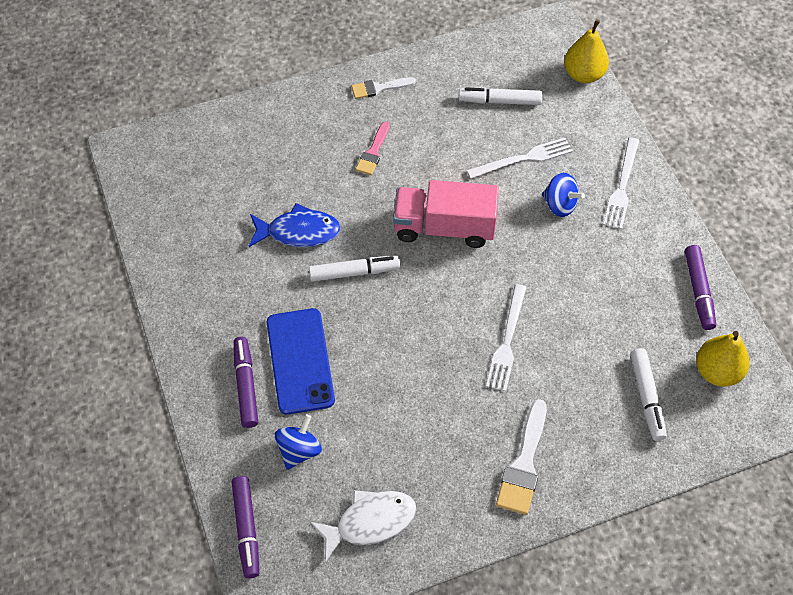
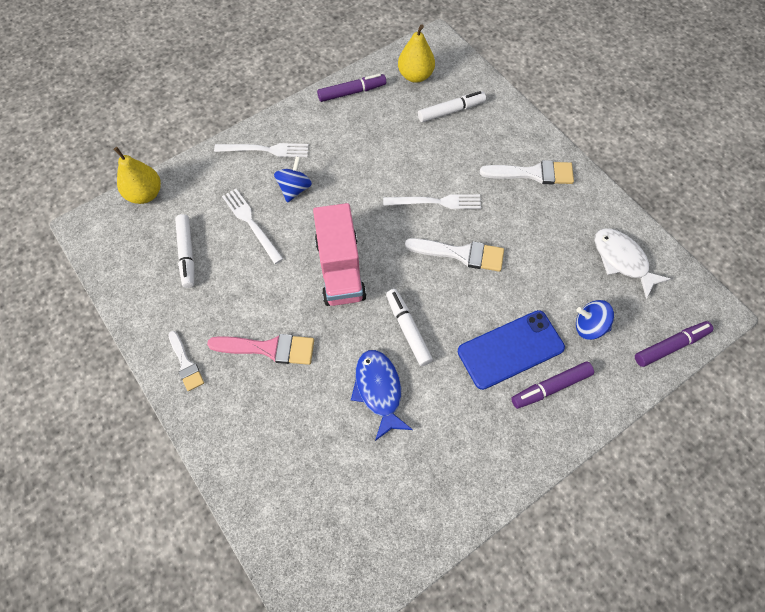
camera: 105 degrees left, 5 degrees up
(373, 152) = (269, 348): pink brush -> pink brush, size x1.58
(429, 347) = (461, 254): none -> white brush

